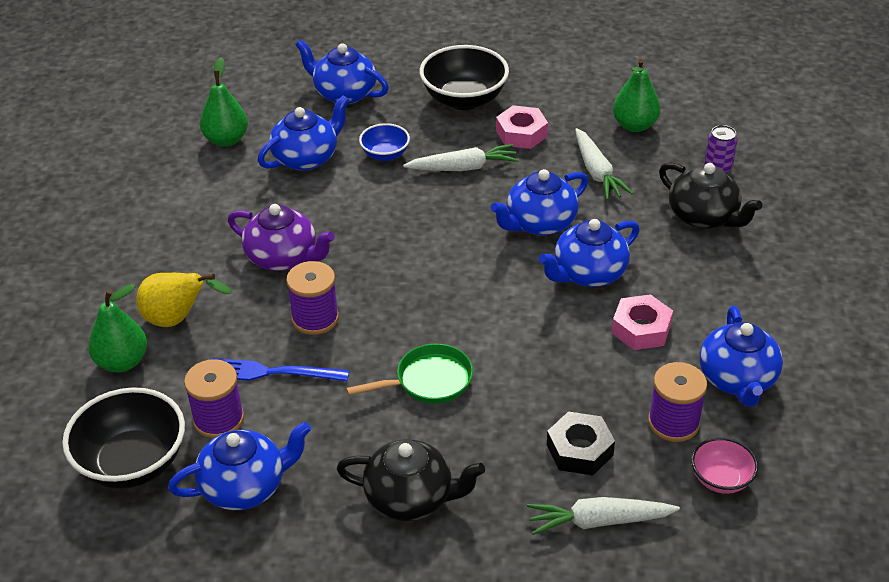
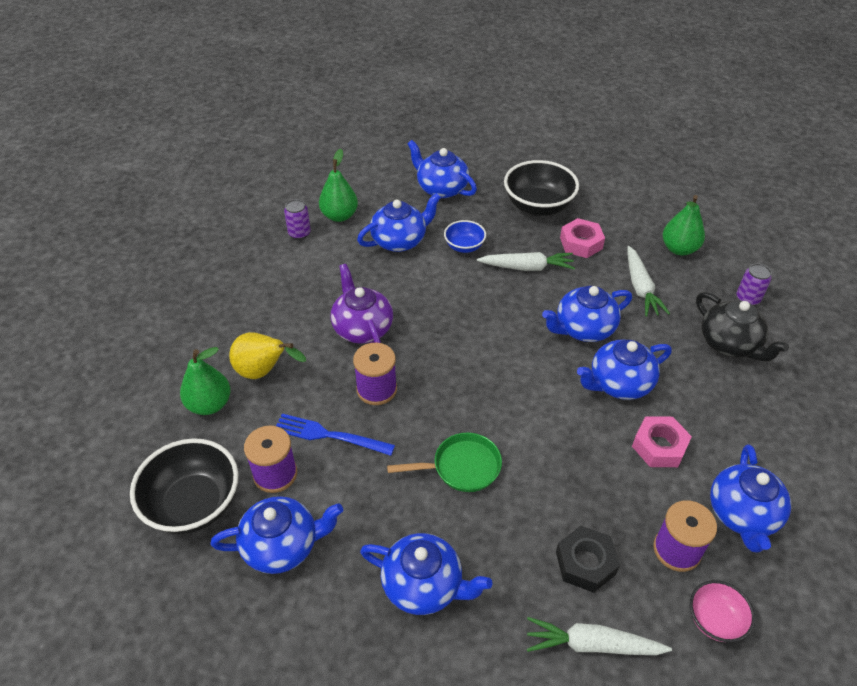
camera: 10 degrees right, 5 degrees up
(181, 165) = (299, 233): none -> purple can
(283, 258) = (362, 328): purple teapot -> purple teapot turned 150 degrees counterclockwise
(410, 498) = (424, 585): black teapot -> blue teapot

